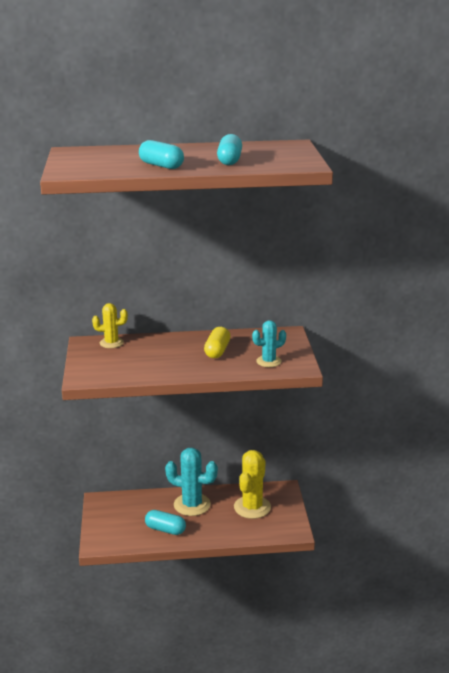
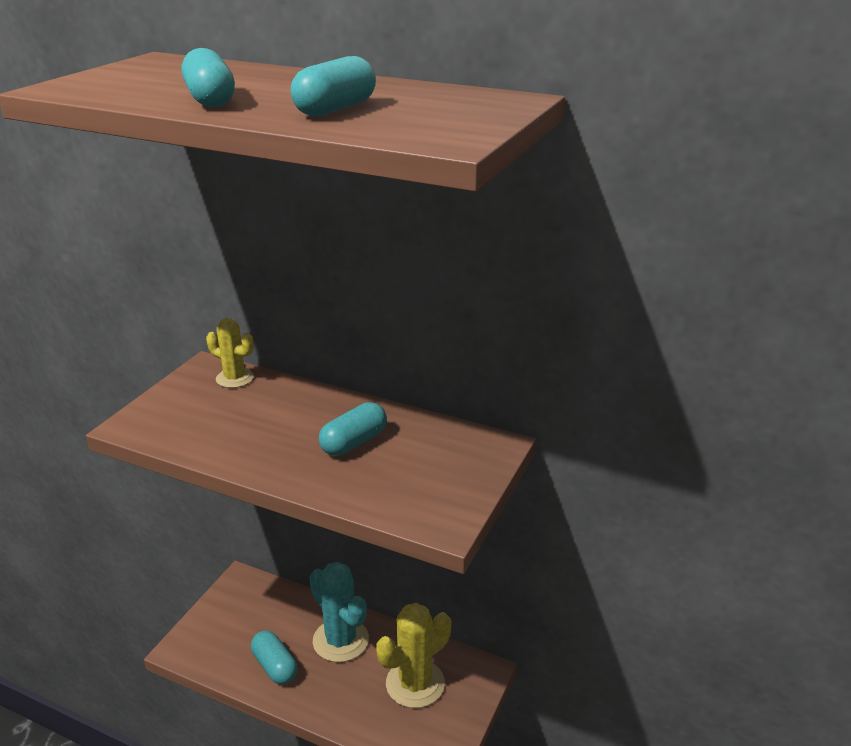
camera: 30 degrees right, 5 degrees up
(217, 351) = (354, 442): yellow capsule -> turquoise capsule
(268, 361) = (407, 491): turquoise cactus -> none

